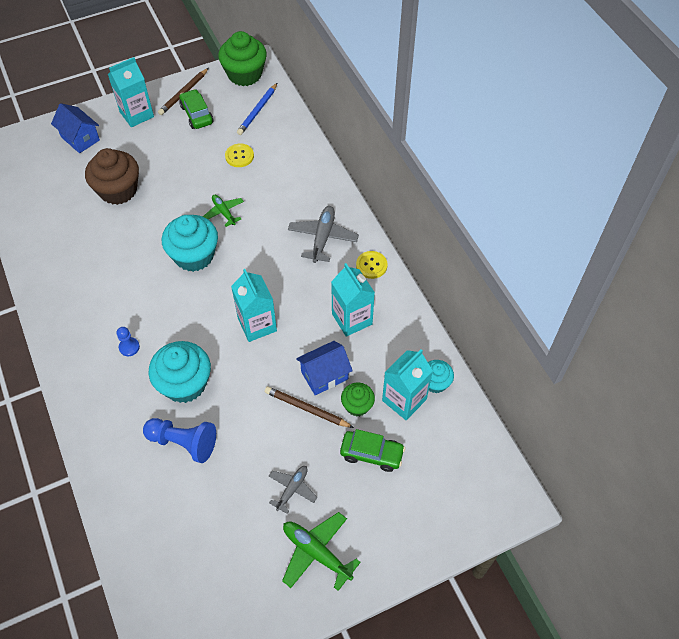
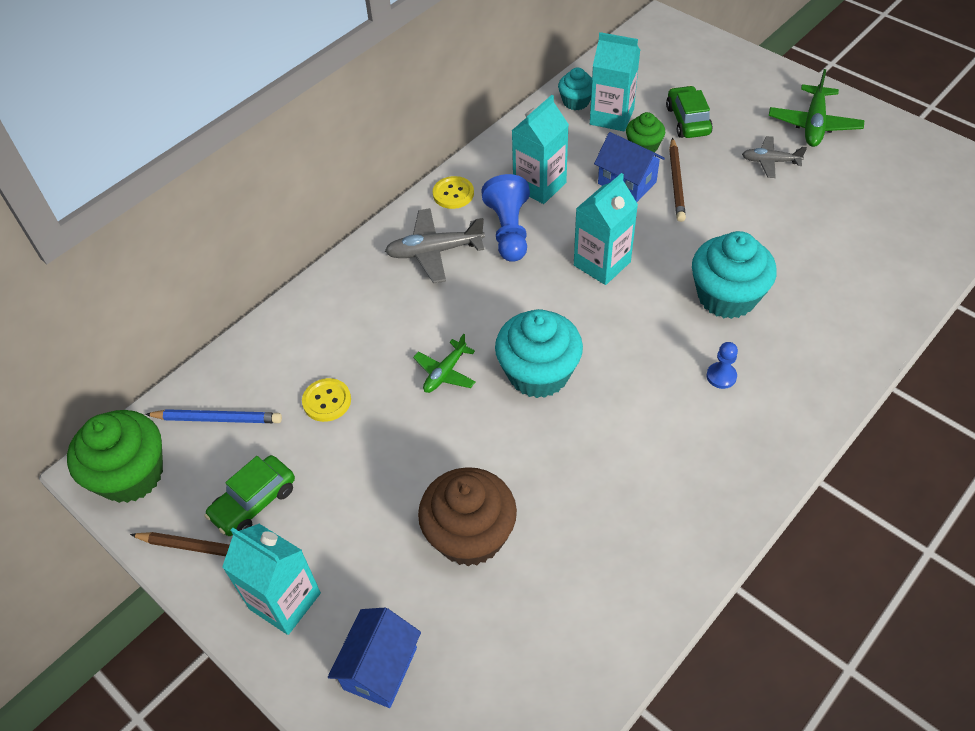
camera: 110 degrees left, 5 degrees down
(183, 442) = (795, 265): blue pawn -> blue pawn (509, 231)

